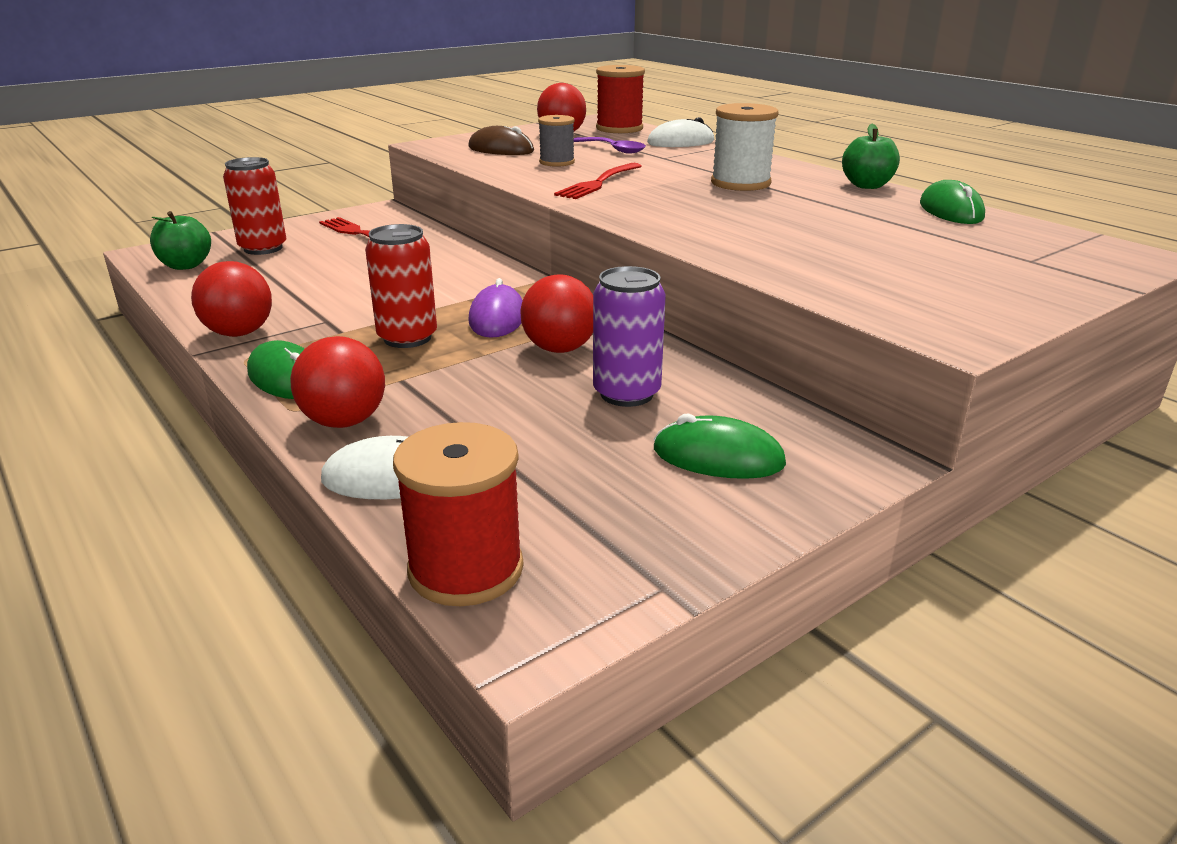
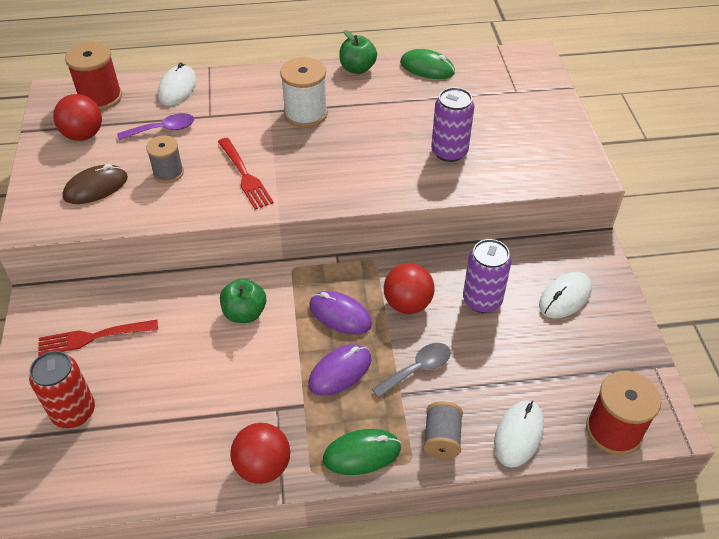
camera: 60 degrees left, 20 degrees up
(186, 265) = (71, 478): green apple -> green apple (245, 313)
(344, 421) = (441, 438): red ball -> grey spool
(407, 338) = (340, 372): red can -> purple mouse
(453, 379) = (417, 369): none -> grey spoon
(718, 457) = (565, 297): green mouse -> white mouse
(814, 249) = (449, 152): none -> purple can

